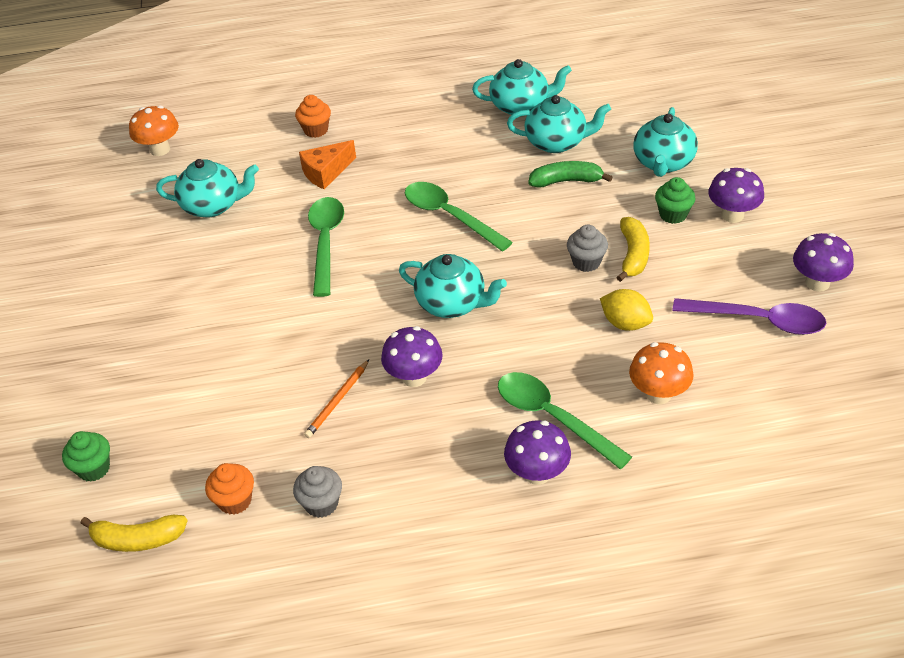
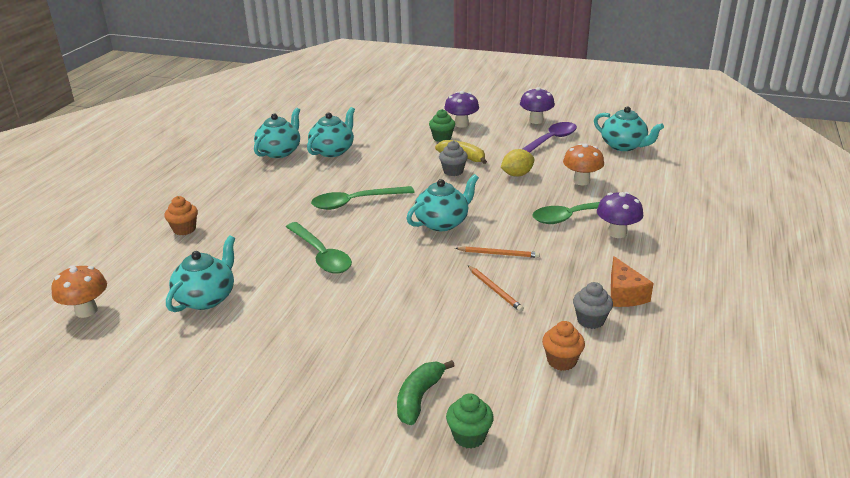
camera: 65 degrees left, 15 degrees down
(137, 539) = (570, 424): yellow banana -> none
(326, 172) = (242, 237): orange cheese -> orange cheese (624, 294)
(326, 242) = (321, 255): green spoon -> green spoon turned 150 degrees counterclockwise
(414, 377) = (499, 254): purple mushroom -> orange pencil
(566, 181) = (373, 158): green banana -> green banana (419, 398)
(663, 163) = (395, 128): turquoise teapot -> turquoise teapot (624, 146)

